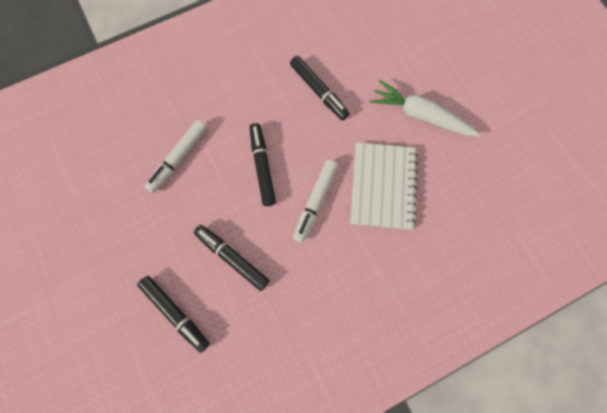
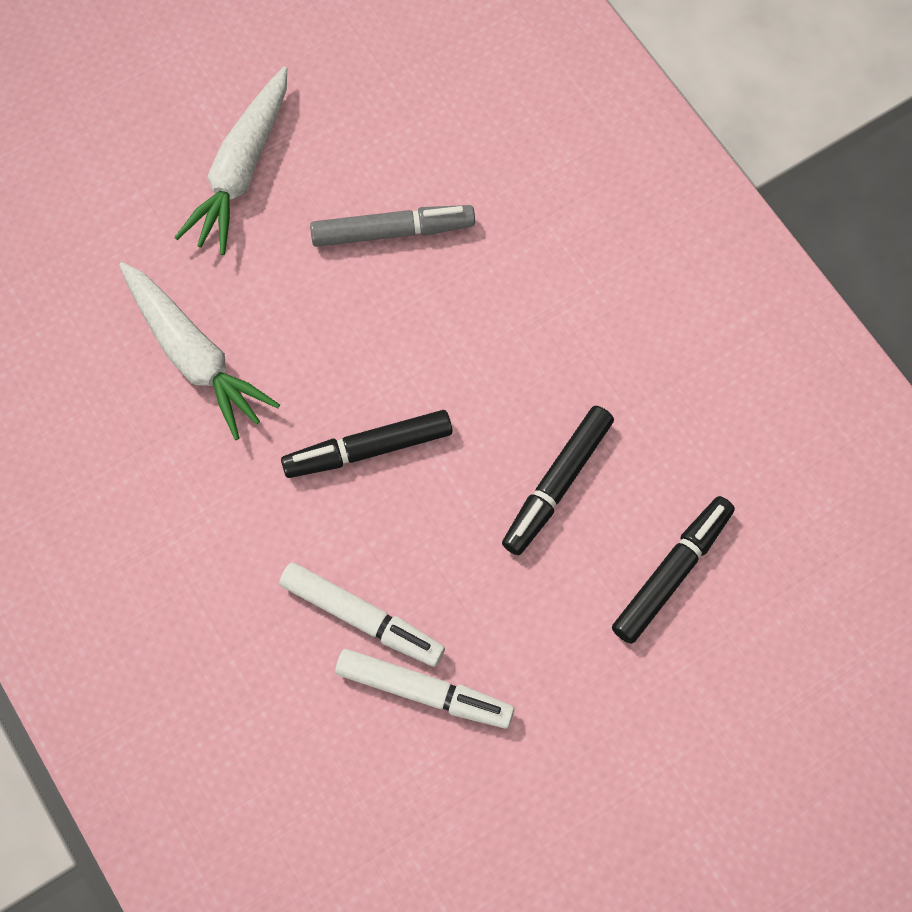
camera: 95 degrees left, 5 degrees down
(315, 202) = (434, 346): white marker -> white marker (424, 691)
(319, 91) = (195, 356): black marker -> white carrot
(383, 186) = (392, 231): white notebook -> grey marker

